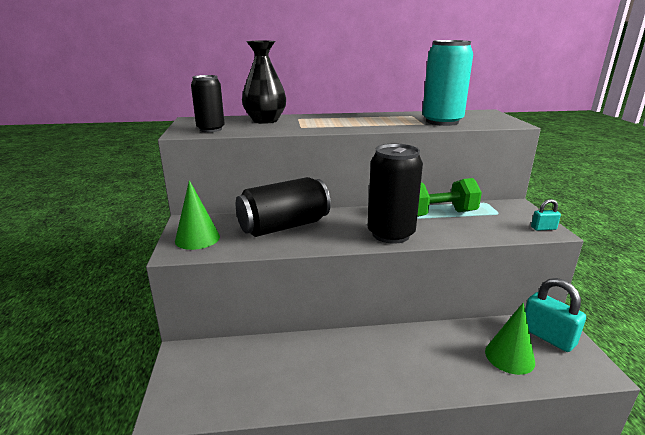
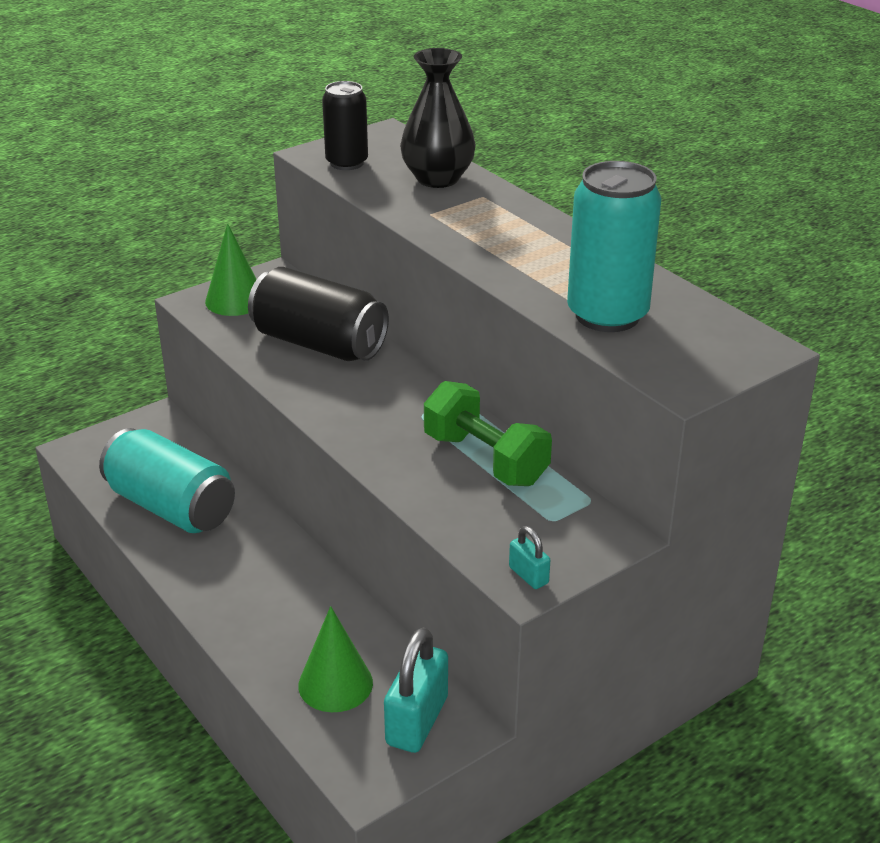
camera: 60 degrees right, 10 degrees up
(290, 377) = (171, 507): none -> turquoise can
(390, 234) = (370, 432): black can -> none

